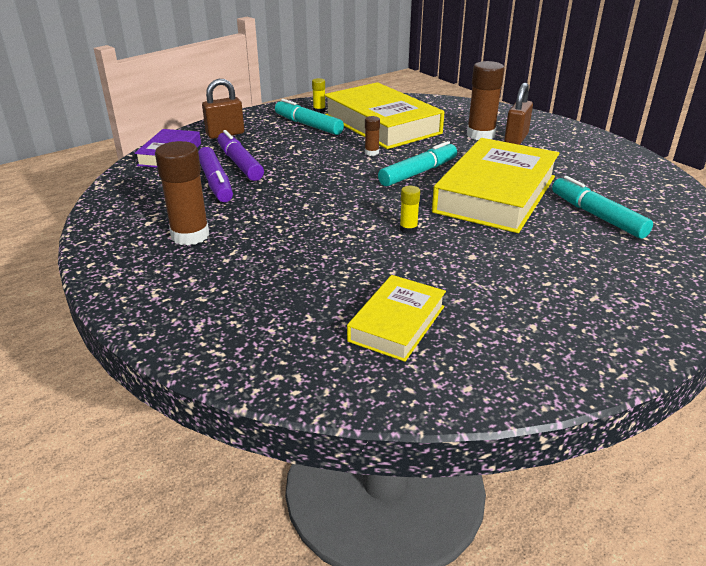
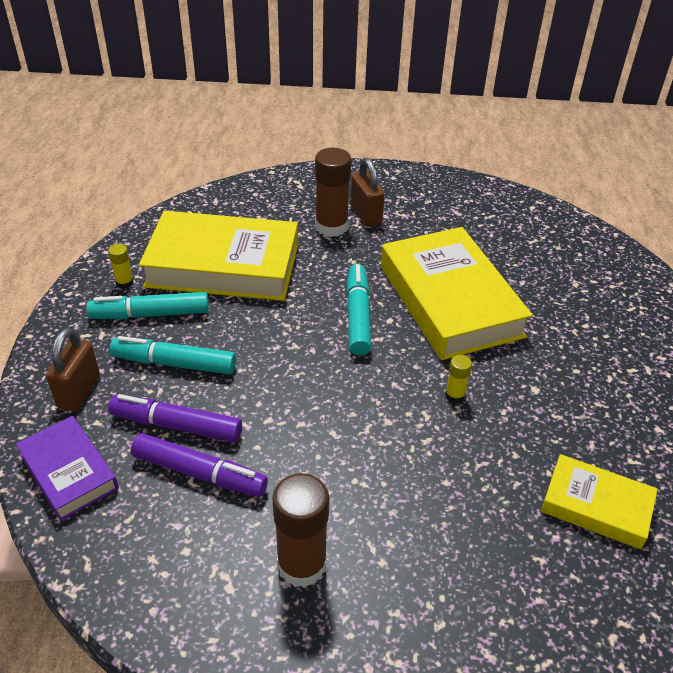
camera: 50 degrees left, 10 degrees up
(371, 152) = (278, 315): brown glue stick -> none
(397, 323) = (596, 506): yellow book -> yellow book turned 45 degrees counterclockwise
(597, 216) = (541, 278): turquoise marker -> turquoise marker (174, 363)

